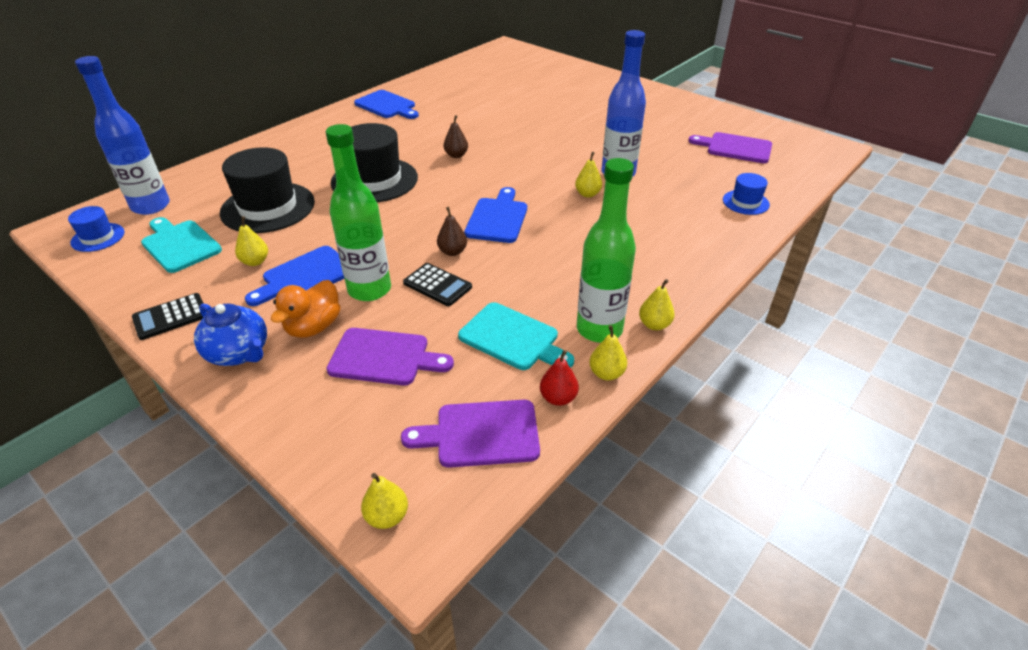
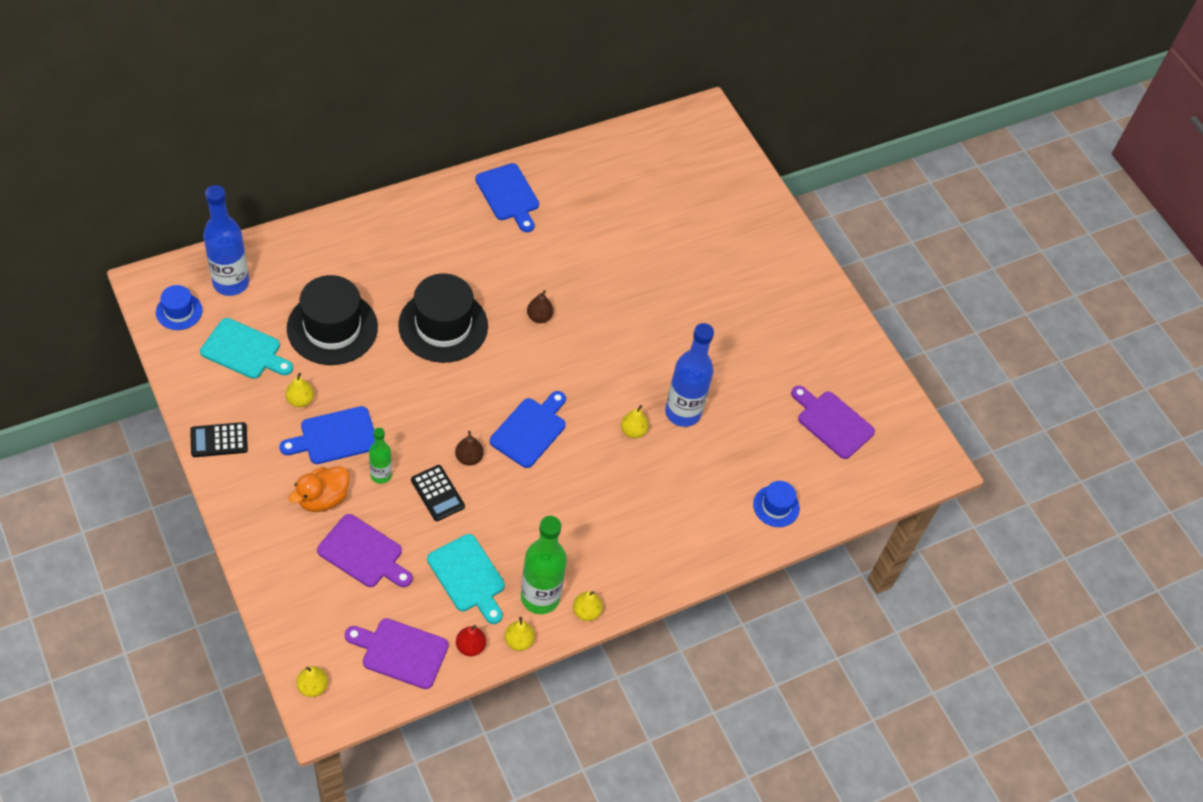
camera: 15 degrees right, 15 degrees up
(179, 245) = (244, 350): turquoise cutting board -> turquoise cutting board turned 135 degrees clockwise
(239, 353) = (260, 502): blue teapot -> none
(369, 290) = (381, 475): green bottle -> green bottle, size x0.56

